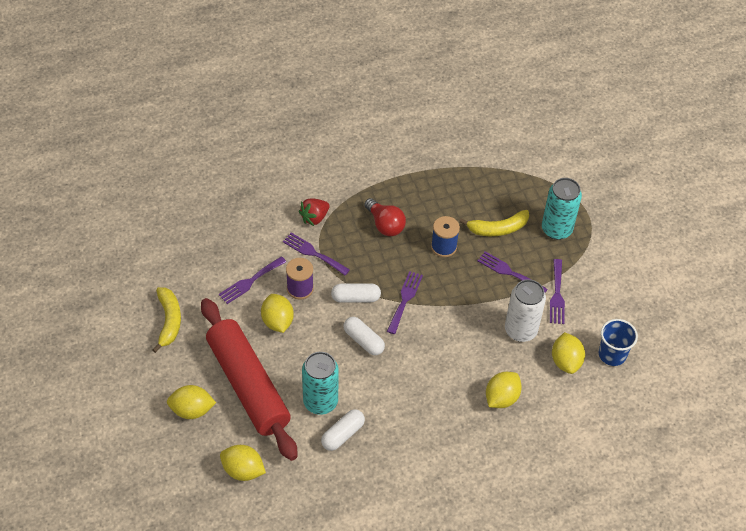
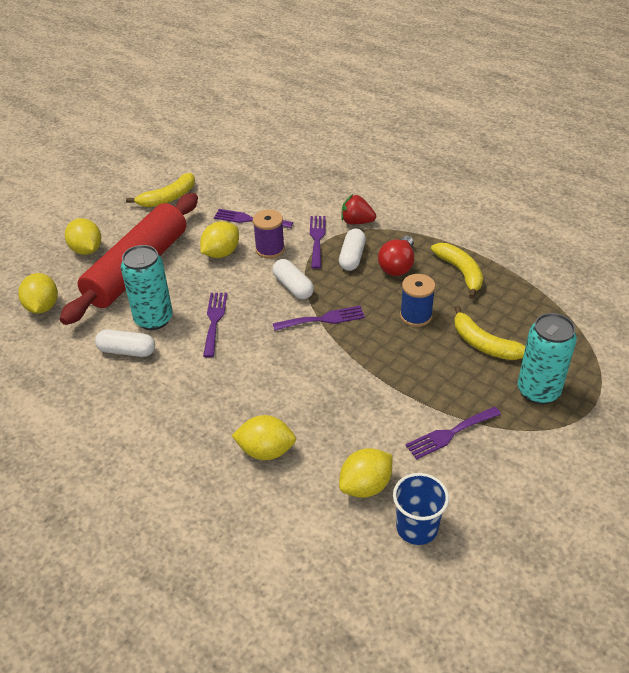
camera: 60 degrees right, 10 degrees down
(363, 341) = (248, 314): white capsule -> white capsule (352, 257)
(421, 195) = (460, 272): none -> yellow banana
(509, 272) = (437, 379): purple fork -> purple fork (214, 321)
(520, 330) = (370, 425): white can -> none

